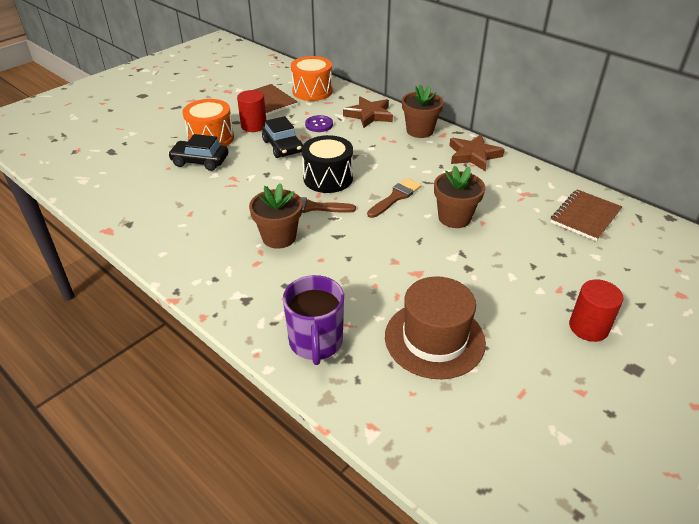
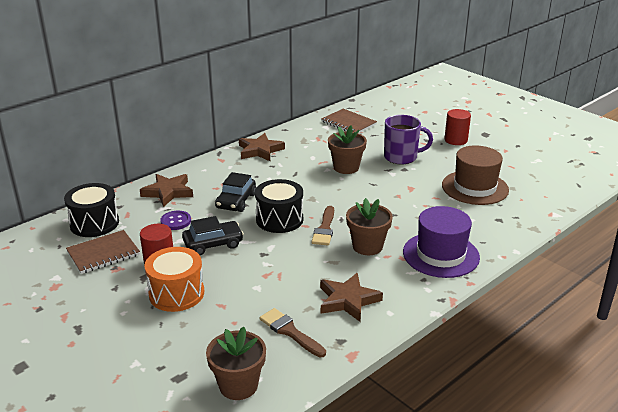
camera: 85 degrees left, 10 degrees down
(186, 226) = (348, 300): none -> brown star
(200, 161) = (227, 299): black car -> black car (236, 201)
(261, 294) = (441, 255): none -> purple hat
(312, 91) = (94, 223): orange drum -> black drum
(316, 342) = (487, 231): purple mug -> purple mug (401, 157)
(396, 197) = (315, 189): brown brush -> brown brush (290, 332)
(420, 131) = (210, 169): brown flower pot -> brown flower pot (238, 385)

